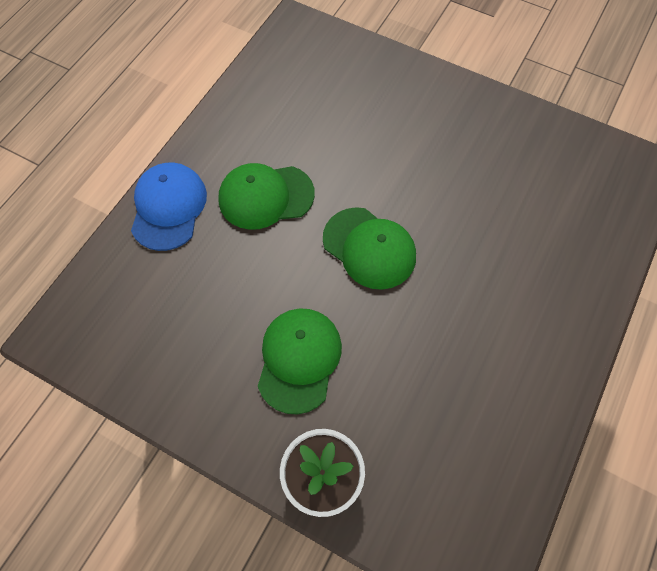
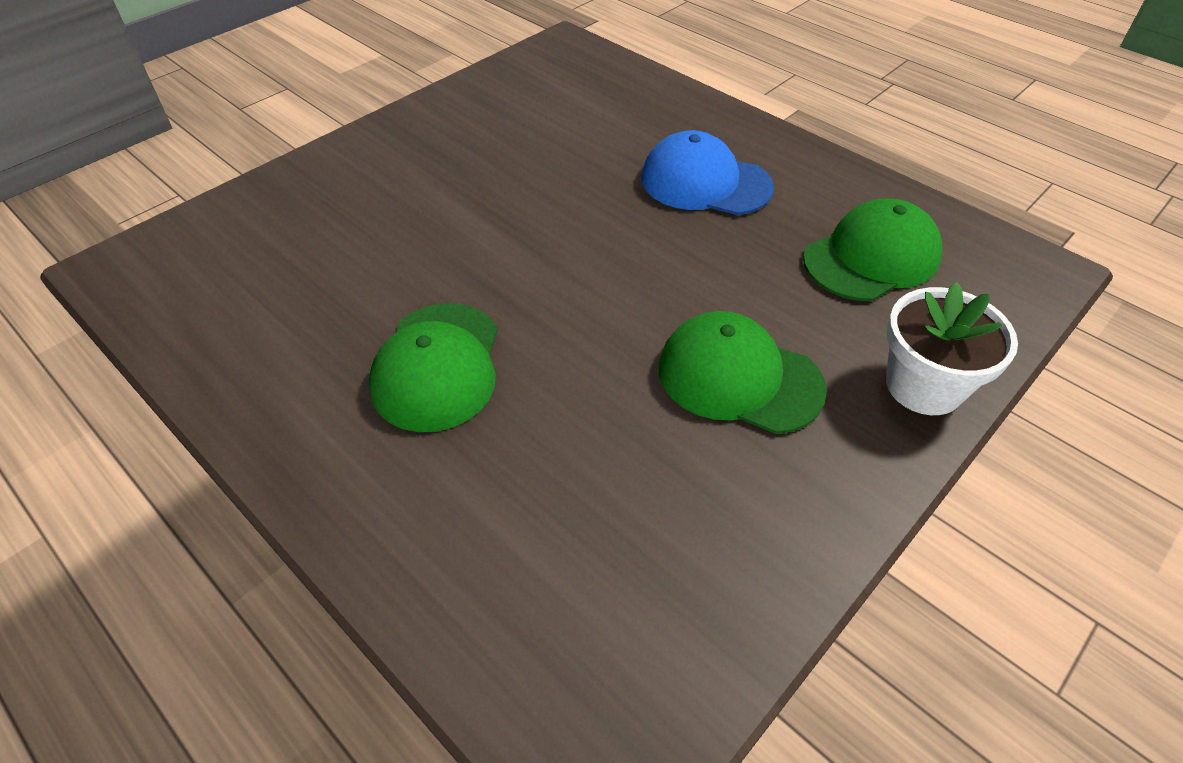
camera: 75 degrees left, 15 degrees down
(168, 207) = (388, 510): blue cap -> blue cap (705, 182)
(369, 248) = (581, 269): green cap -> green cap (871, 257)

